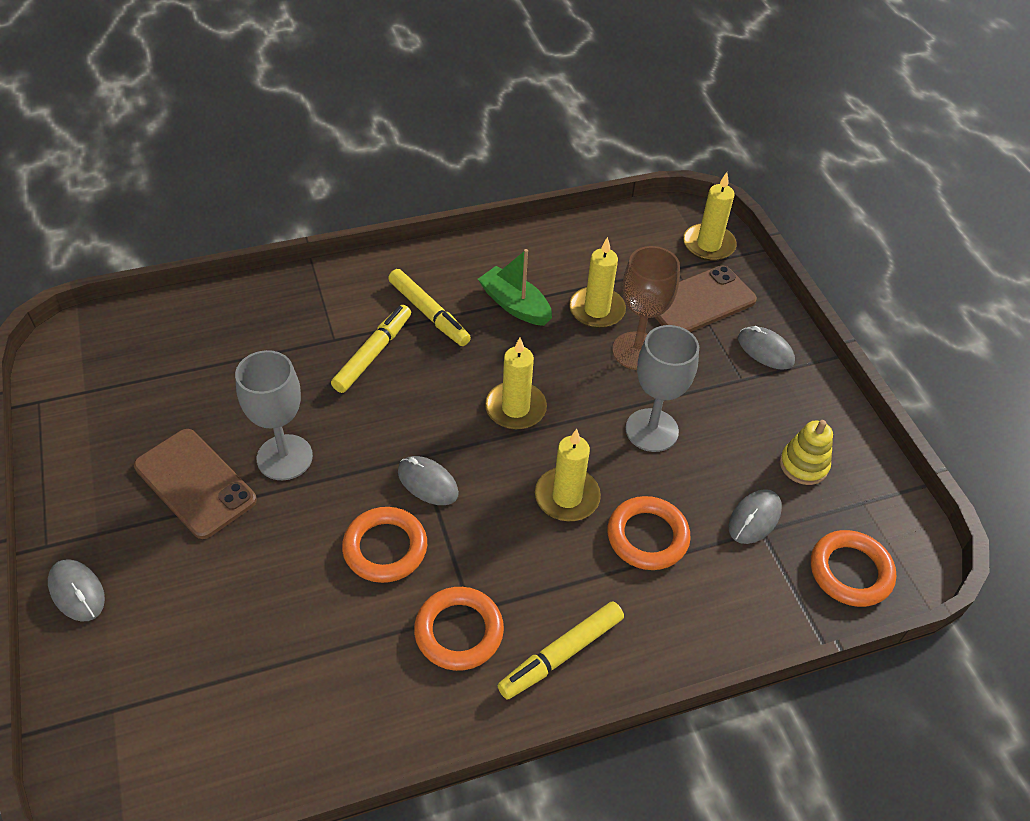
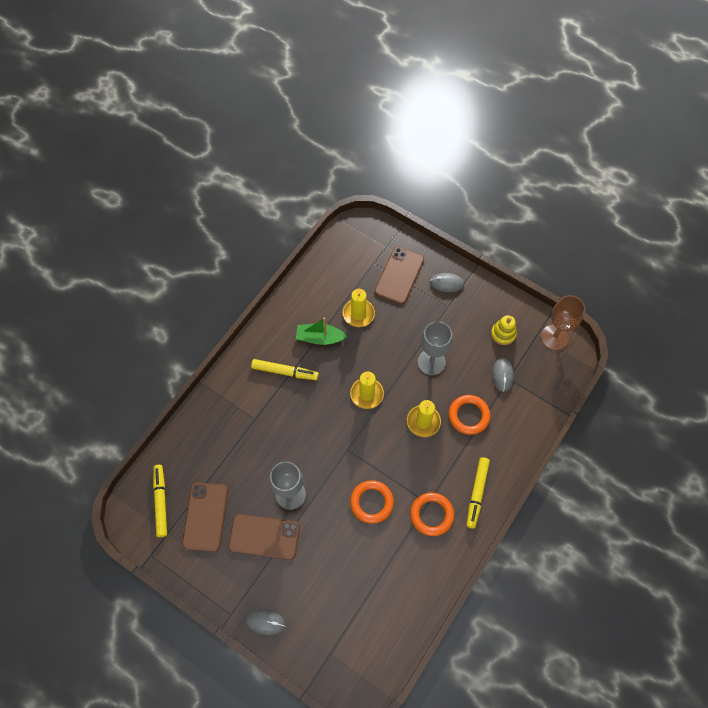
camera: 35 degrees left, 15 degrees up
(151, 406) = (205, 517): none -> brown phone
(373, 354) = (279, 413): yellow marker -> yellow marker (161, 502)
(427, 483) = (362, 459): grey mouse -> none
(637, 351) = (393, 324): brown goblet -> brown goblet (554, 337)
(708, 245) = (378, 238): yellow candle -> none
(850, 571) = (554, 372): orange ring -> none

